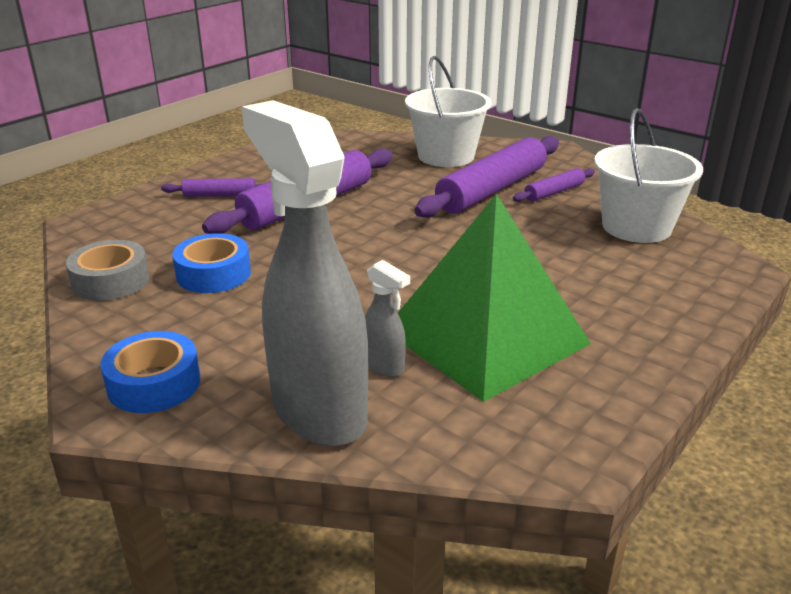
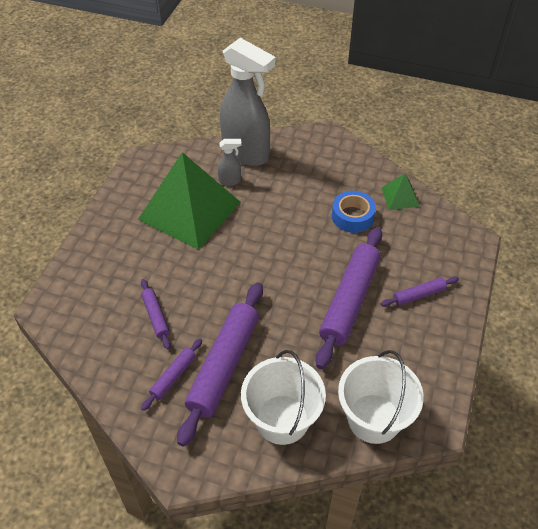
camera: 160 degrees right, 20 degrees up
(111, 281) = (400, 197): grey tape -> green pyramid
(154, 383) = (320, 149): blue tape -> none
(384, 366) = (230, 181): grey spray bottle -> grey spray bottle turned 150 degrees clockwise
(569, 234) = (156, 316): none -> purple rolling pin
(636, 227) = (108, 340): white bucket -> white bucket (374, 418)

